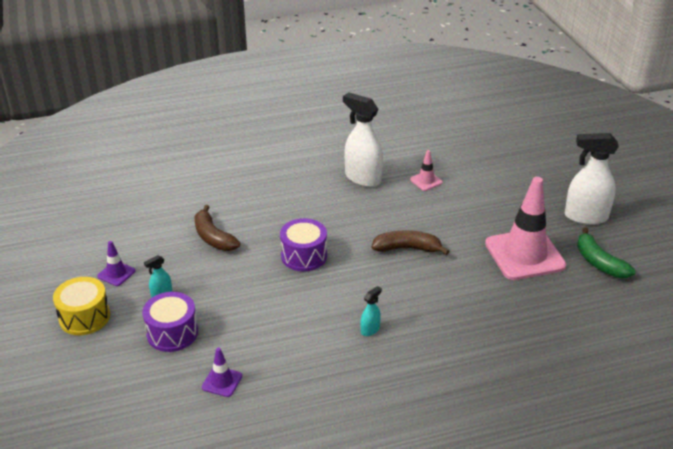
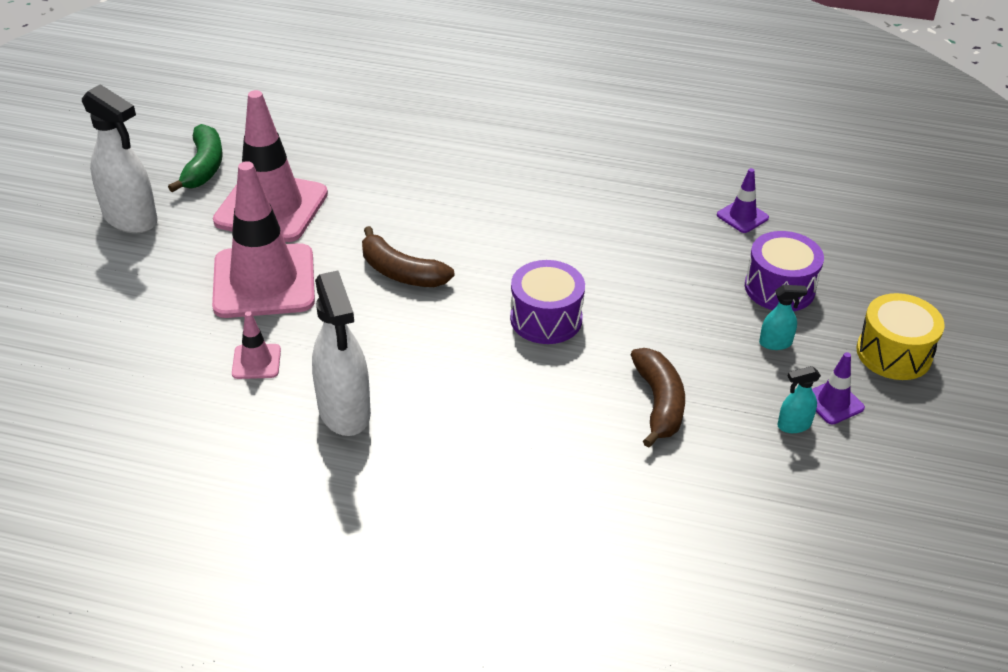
camera: 150 degrees left, 5 degrees up
(370, 330) = (540, 203): turquoise spray bottle -> turquoise spray bottle (793, 425)
(471, 215) = (264, 281): none -> pink traffic cone

